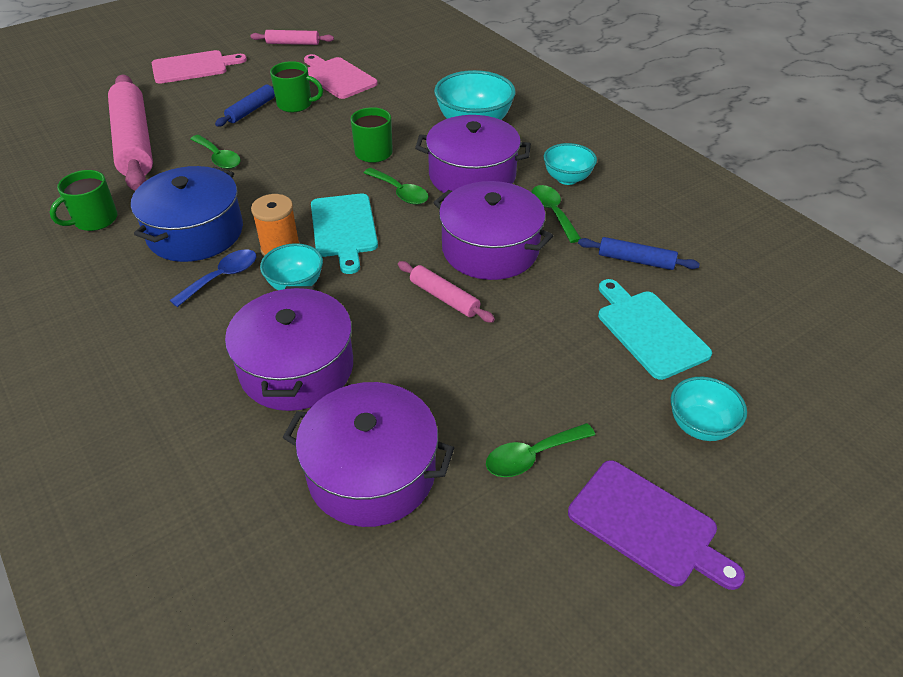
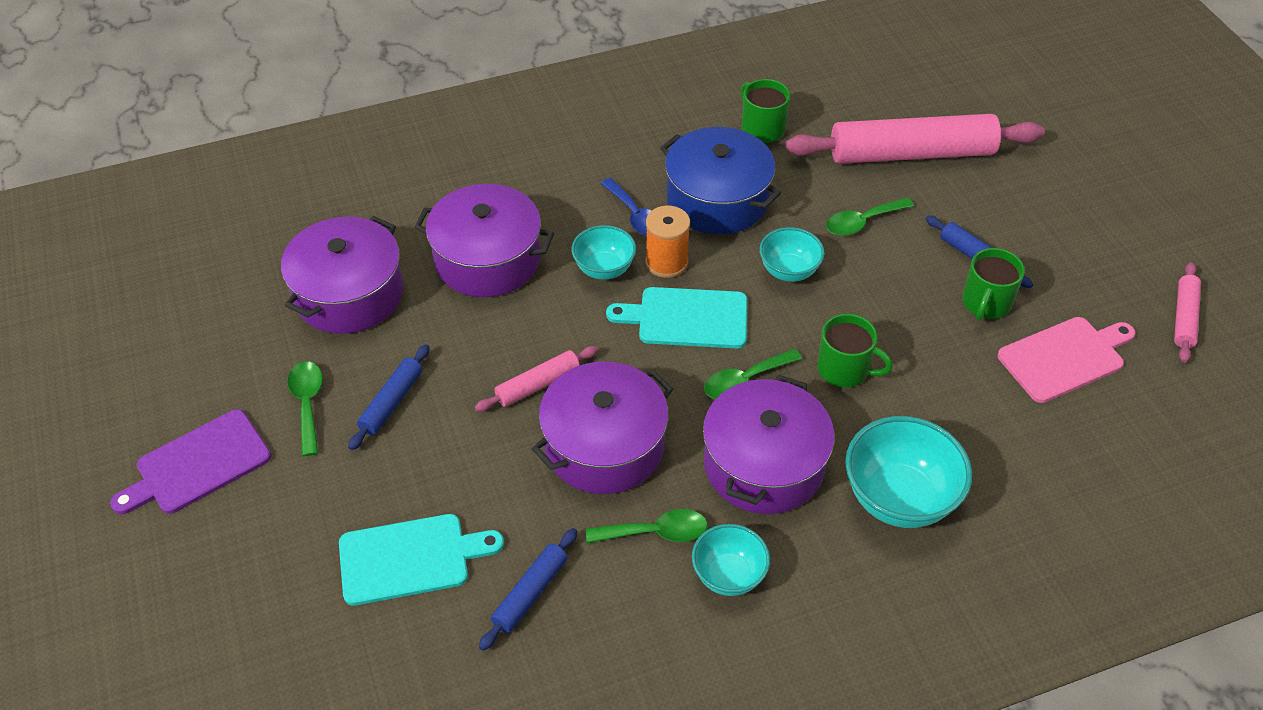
camera: 105 degrees right, 5 degrees up
(193, 67) = (1106, 206): pink cutting board -> none
(502, 390) = (391, 402): none -> blue rolling pin
(700, 426) = (269, 551): turquoise bowl -> turquoise bowl (789, 271)

